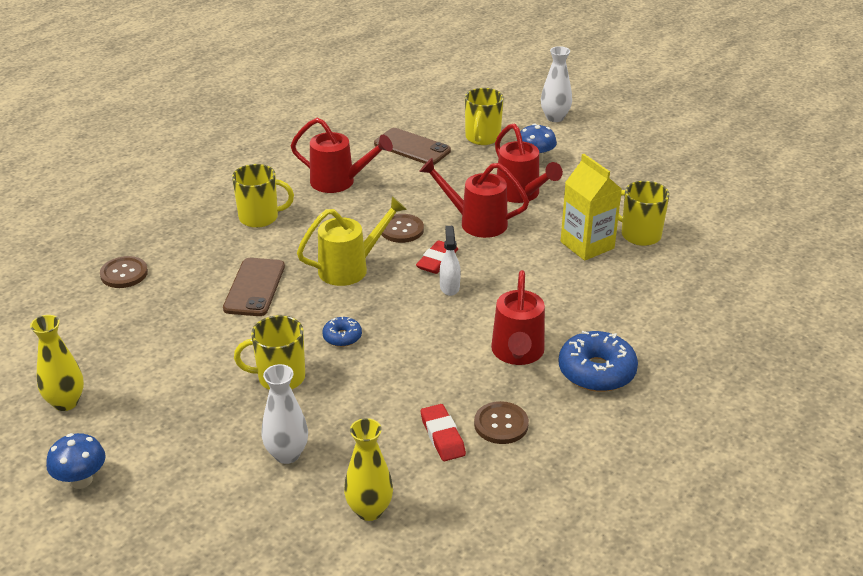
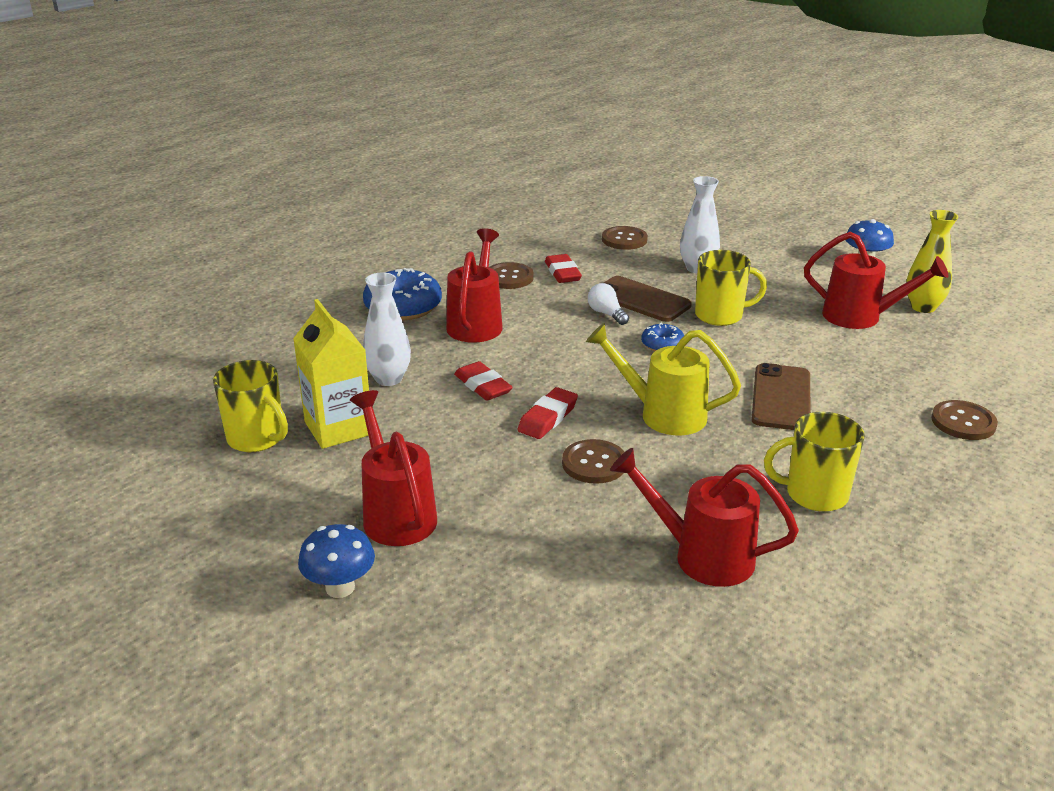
camera: 175 degrees left, 5 degrees down
(350, 268) = (663, 414): yellow watering can -> yellow watering can turned 45 degrees clockwise
(369, 510) = (624, 239): yellow vase -> brown button
(392, 373) = (606, 314): none -> white light bulb
(412, 147) = (569, 634): brown phone -> brown phone (641, 300)
(449, 287) = (536, 387): white spray bottle -> none
(476, 222) = (482, 469): red watering can -> red watering can (860, 317)
(482, 138) = (422, 653): yellow mug -> none
(493, 285) = (483, 386): none -> red eraser
(555, 118) = (241, 708): white vase -> white vase (388, 379)

